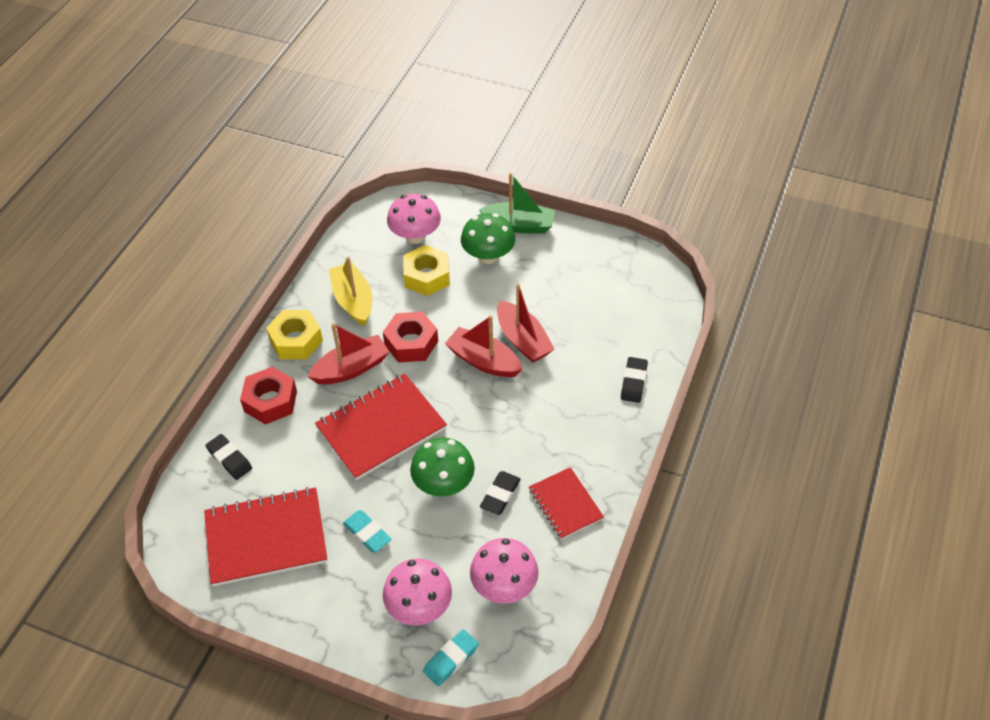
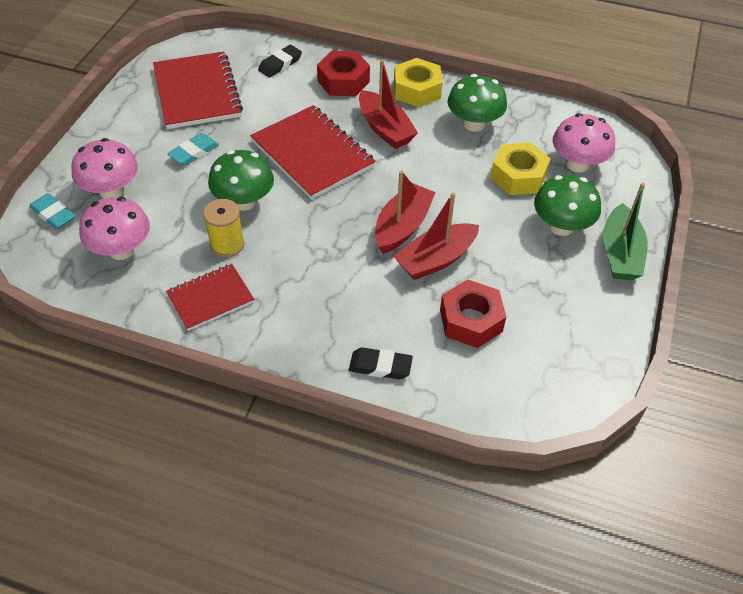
camera: 85 degrees right, 0 degrees up
(353, 300) = (474, 124): yellow boat -> green mushroom
(411, 343) = (422, 169): red nut -> red nut (471, 320)
(500, 495) = (227, 244): black eraser -> yellow spool

